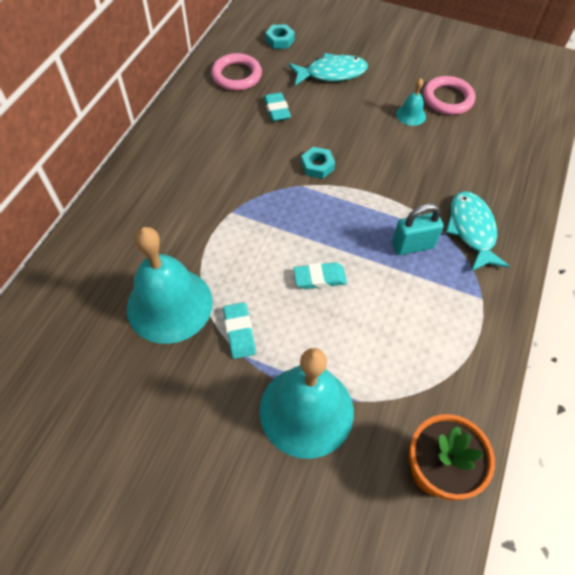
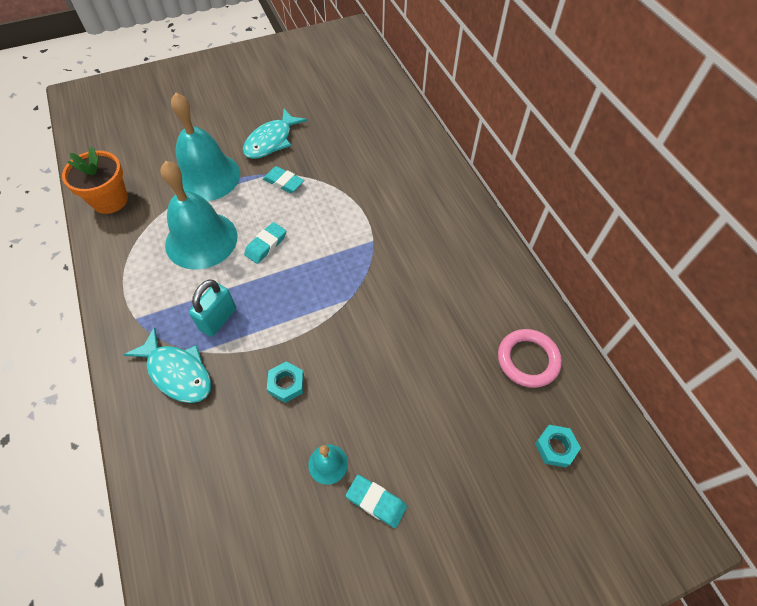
camera: 135 degrees right, 0 degrees up
(169, 304) = (339, 166): turquoise bell -> turquoise bell (201, 240)
(277, 110) = (449, 353): turquoise eraser -> turquoise eraser (376, 502)
(317, 166) = (354, 327): turquoise nut -> turquoise nut (286, 384)
(331, 73) = (456, 449): turquoise fish -> turquoise fish (271, 141)
(447, 99) = (308, 529): pink ring -> none

